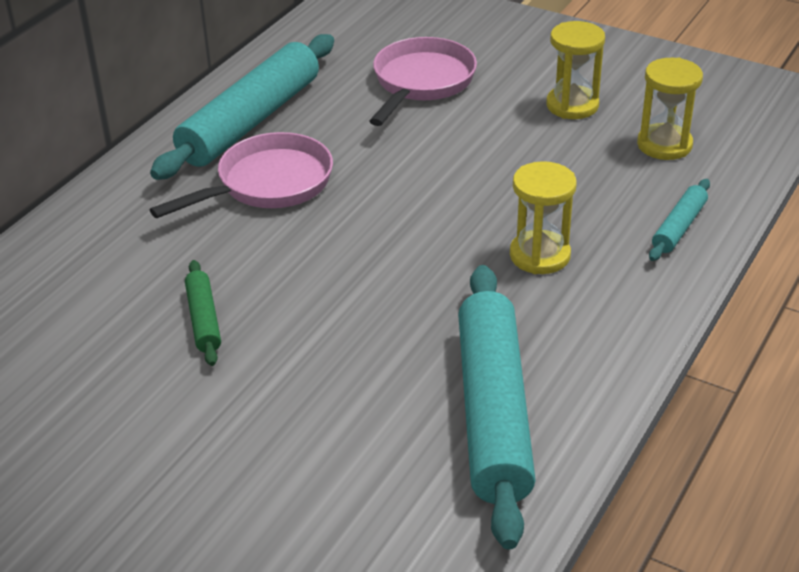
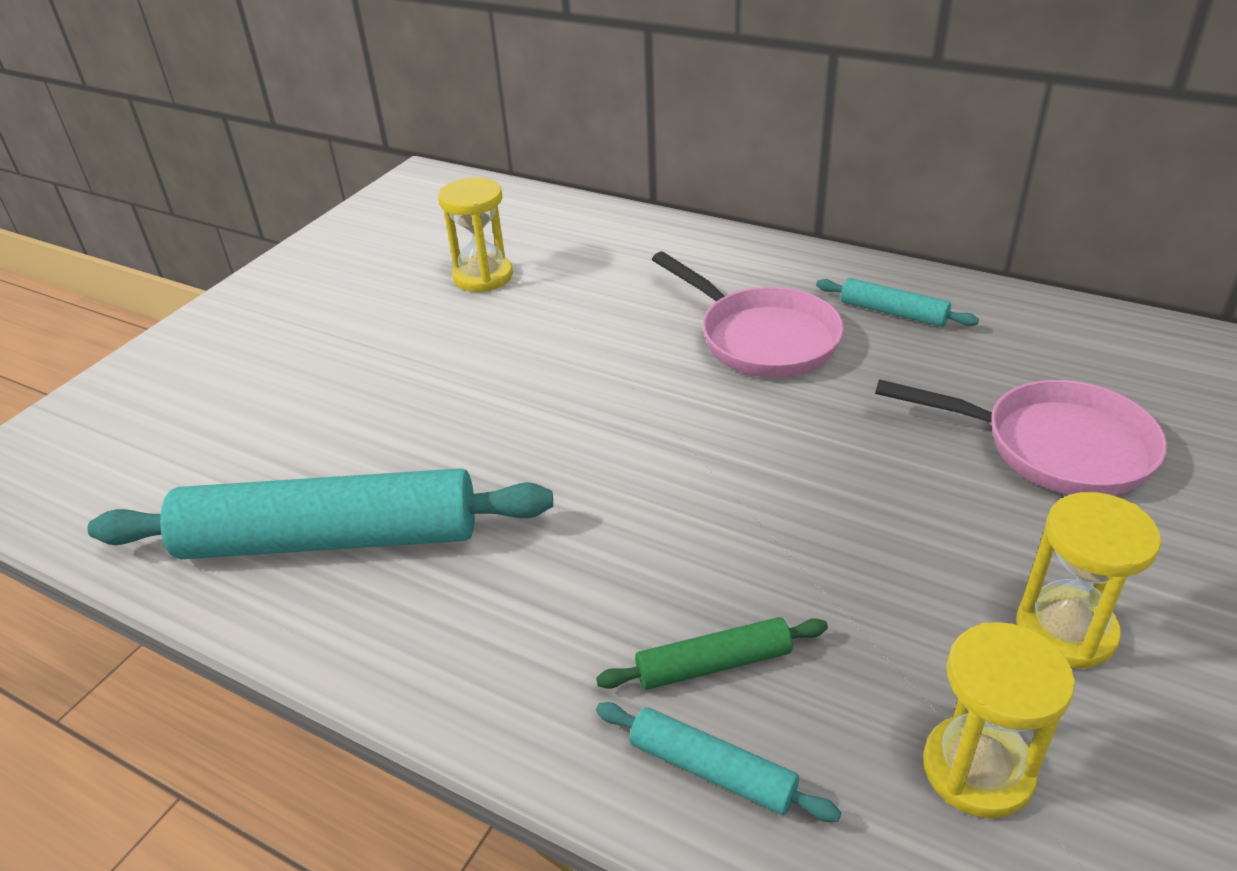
camera: 90 degrees right, 0 degrees up
(203, 319) = (522, 325): green rolling pin -> green rolling pin (713, 664)
(250, 121) = (893, 312): turquoise rolling pin -> turquoise rolling pin, size x0.45
(539, 255) = (629, 582): yellow hourglass -> yellow hourglass (483, 276)

